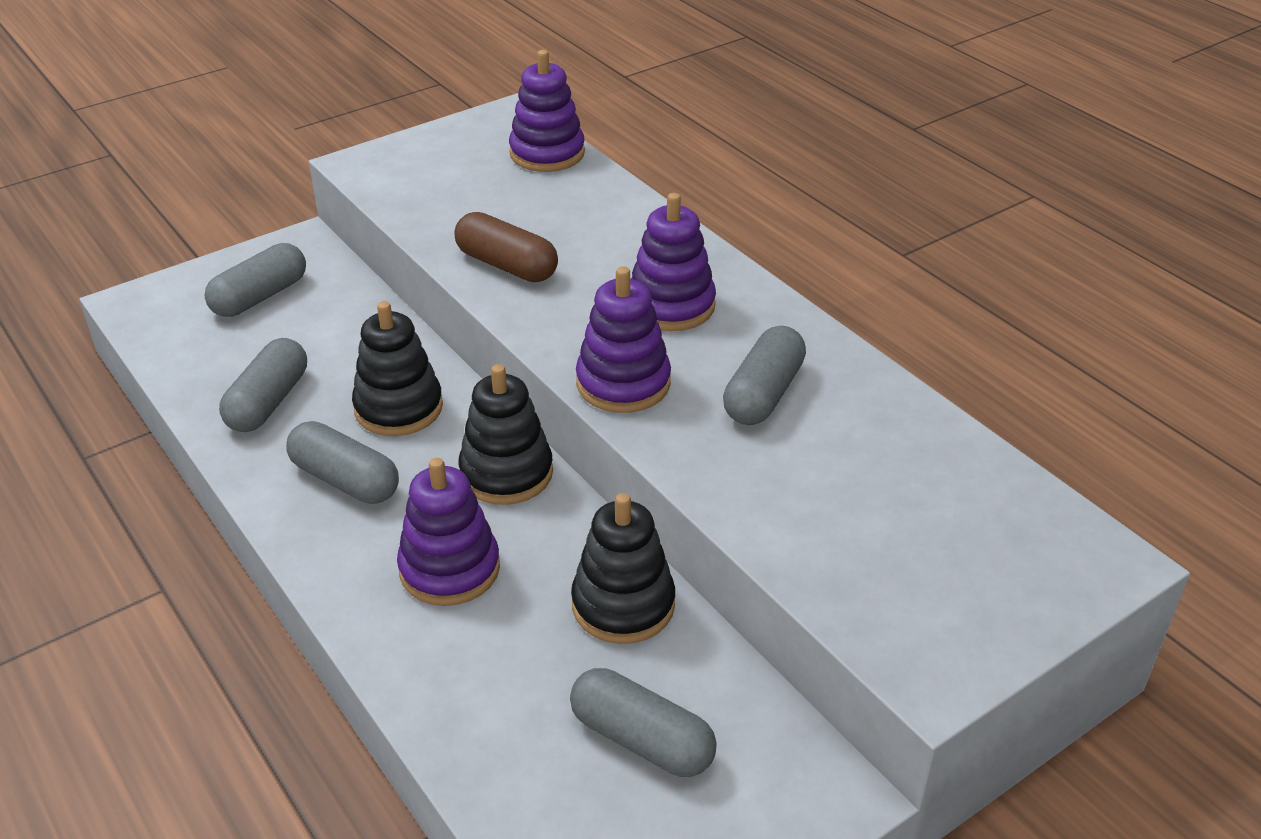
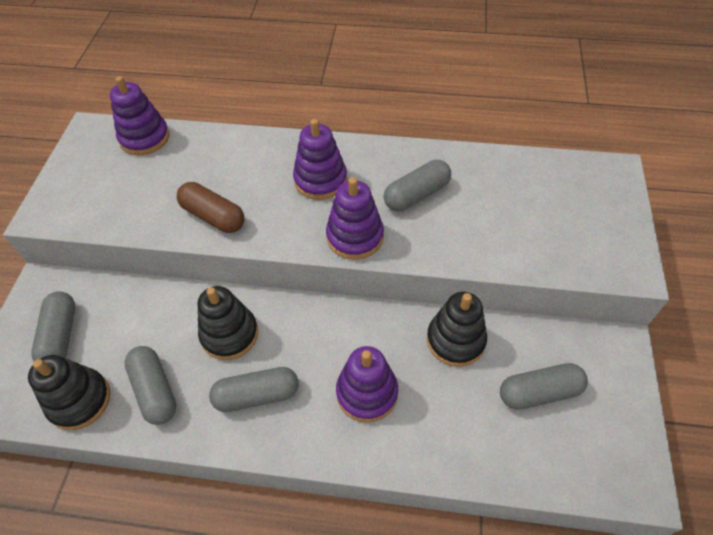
camera: 45 degrees left, 15 degrees up
(506, 473) = (326, 323): black stacking toy -> black stacking toy (79, 400)
(507, 265) = (213, 216): brown capsule -> brown capsule turned 45 degrees clockwise
(763, 394) = (416, 195): grey capsule -> grey capsule turned 75 degrees clockwise

